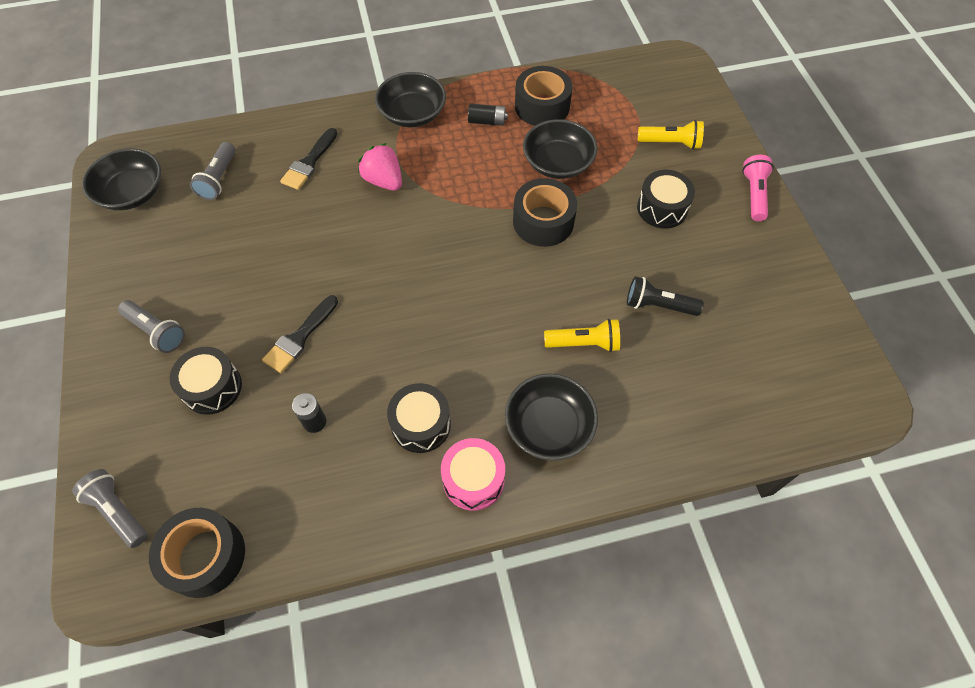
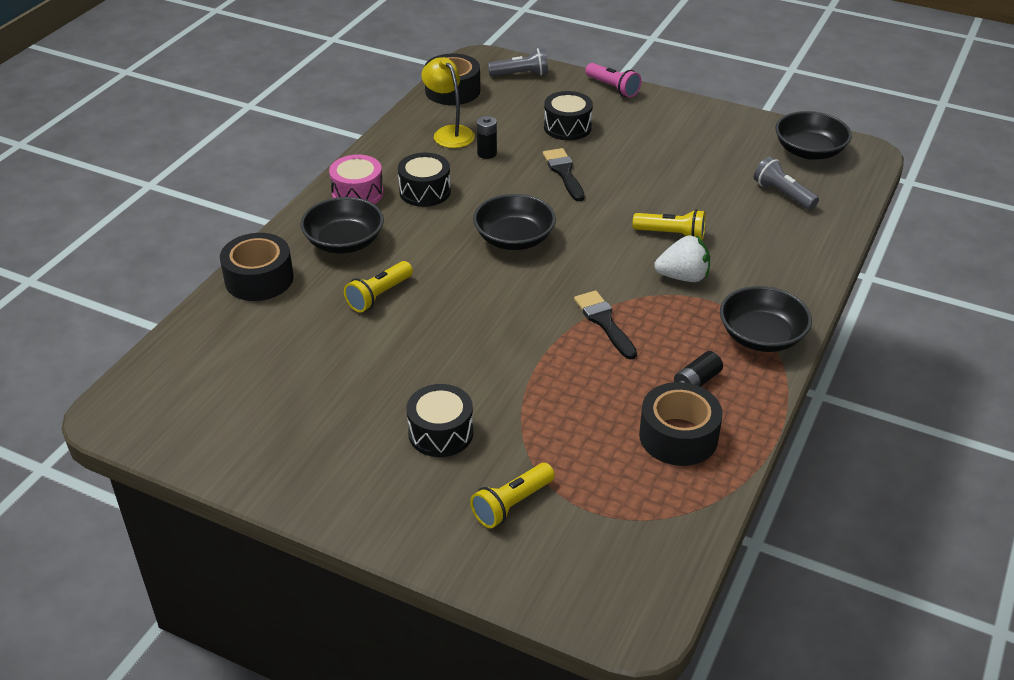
camera: 130 degrees right, 20 degrees down
(156, 331) = (644, 121): grey flashlight -> none
(300, 486) = (449, 133): none -> yellow lamp
(309, 162) = (754, 246): black brush -> black brush (604, 322)
(334, 214) = (671, 234): none -> yellow flashlight
(384, 181) = (683, 277): pink strawberry -> white strawberry
(543, 221) = (522, 344): black tape -> black tape (259, 279)
(558, 163) = (582, 397): black bowl -> black bowl (514, 239)
(658, 305) = (353, 357): black flashlight -> none
(754, 194) = (369, 518): pink flashlight -> pink flashlight (613, 88)

